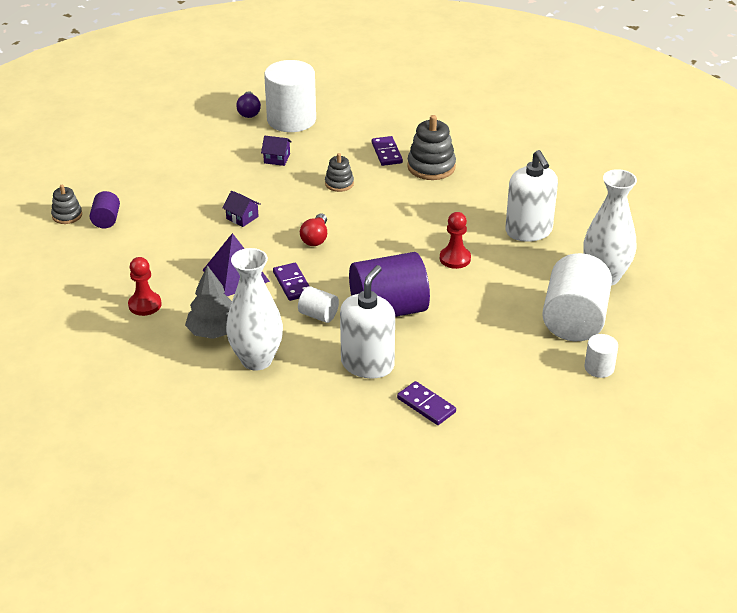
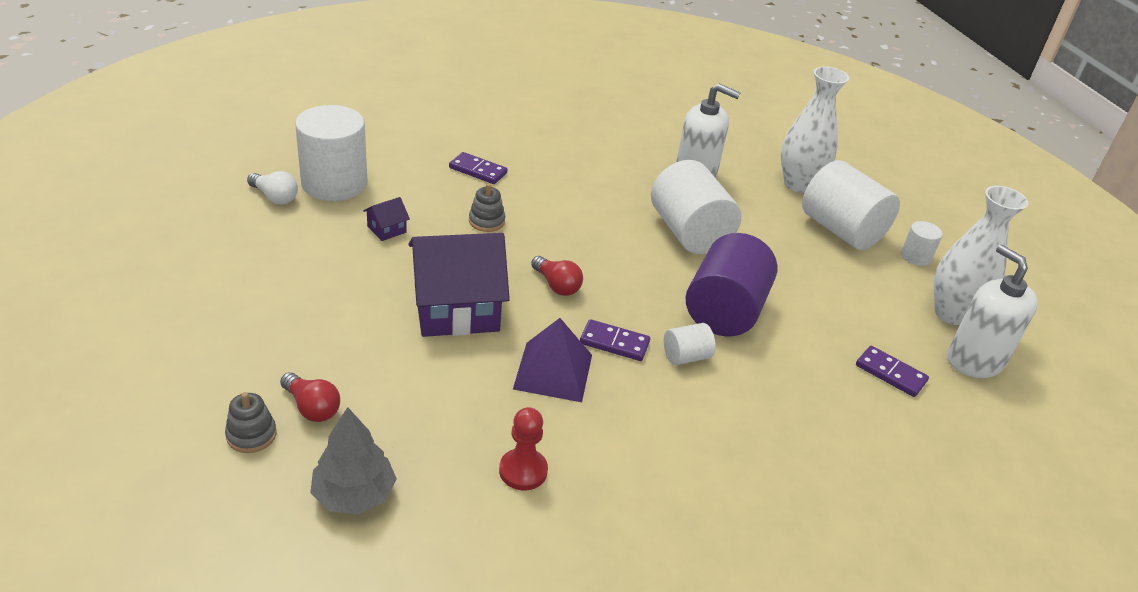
camera: 55 degrees left, 0 degrees up
(106, 220) = (312, 407): purple cylinder -> red light bulb
(214, 332) = (635, 444): grey tree -> grey tree (354, 494)
(242, 217) = (456, 308): purple house -> purple house, size x2.46
(249, 112) = (275, 197): purple light bulb -> white light bulb
(256, 360) = (717, 441): white vase -> white vase (951, 314)
(367, 364) = (796, 372): white soap dispenser -> white soap dispenser (974, 361)
(426, 405) = (890, 373): purple domino -> purple domino turned 45 degrees clockwise
(431, 167) = (535, 164): grey stacking toy -> none
(455, 259) = (689, 233): red pawn -> white cylinder

